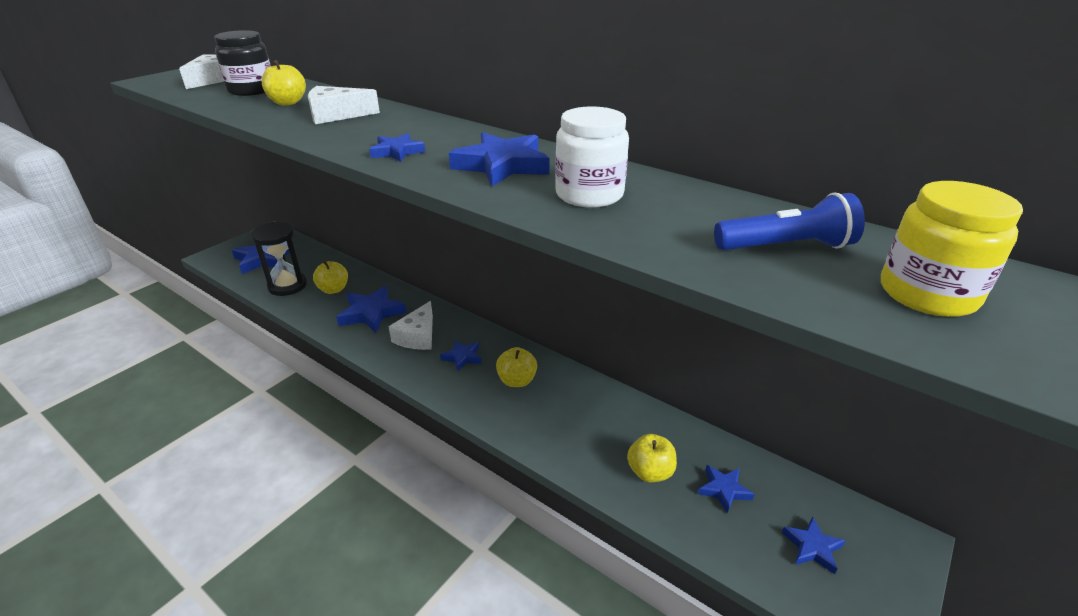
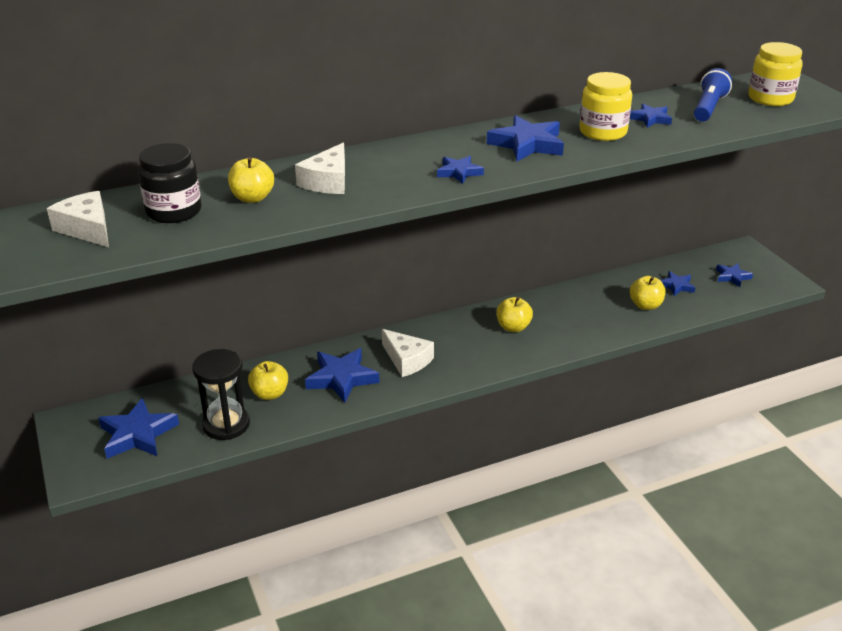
camera: 60 degrees left, 0 degrees up
(462, 357) = (460, 344): blue star -> blue star (650, 119)
(589, 194) = (603, 132): white jar -> yellow jar

